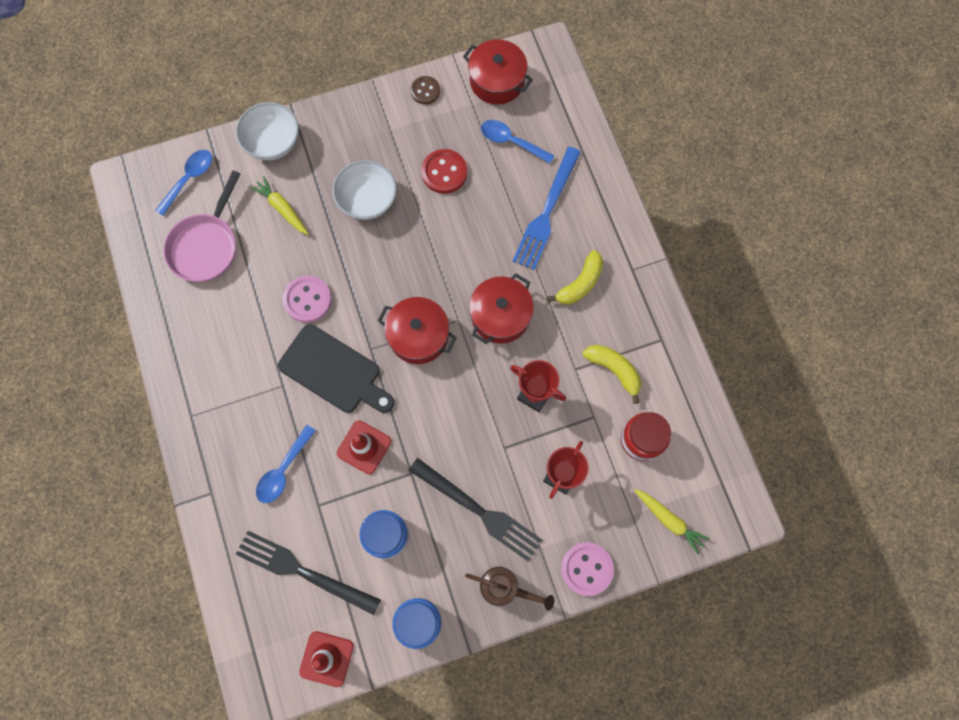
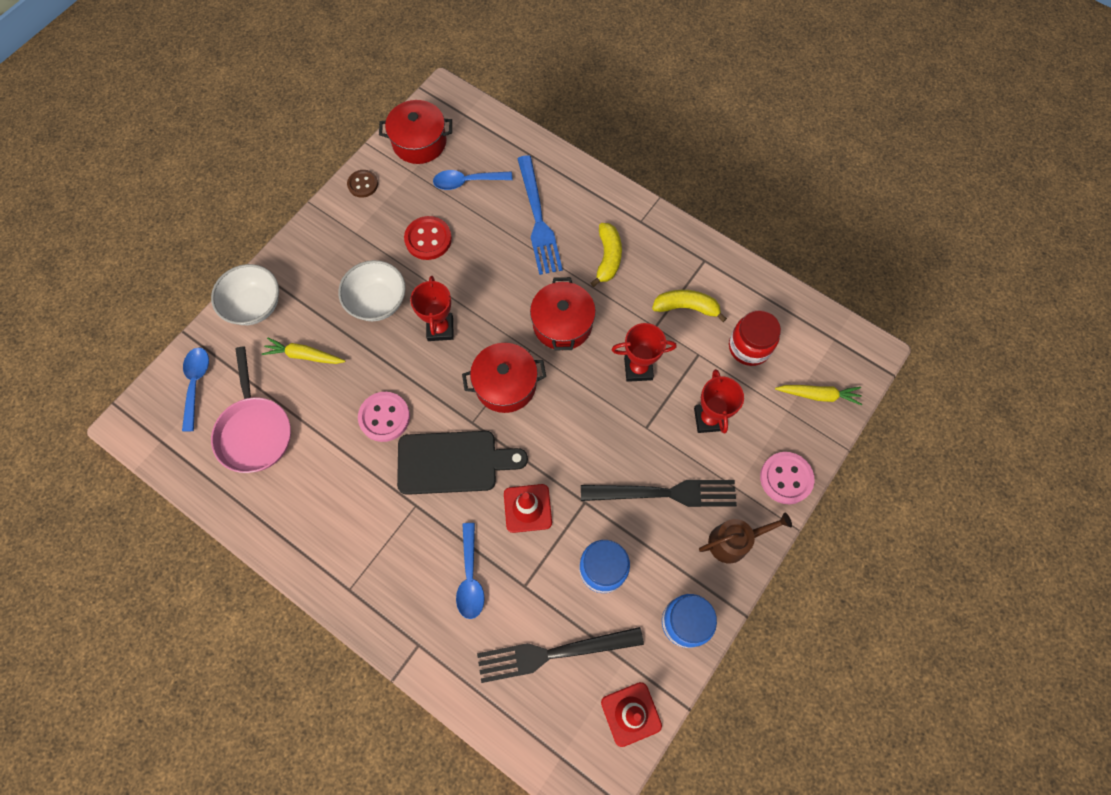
camera: 35 degrees left, 5 degrees down
(400, 255) = (440, 328): none -> red trophy

